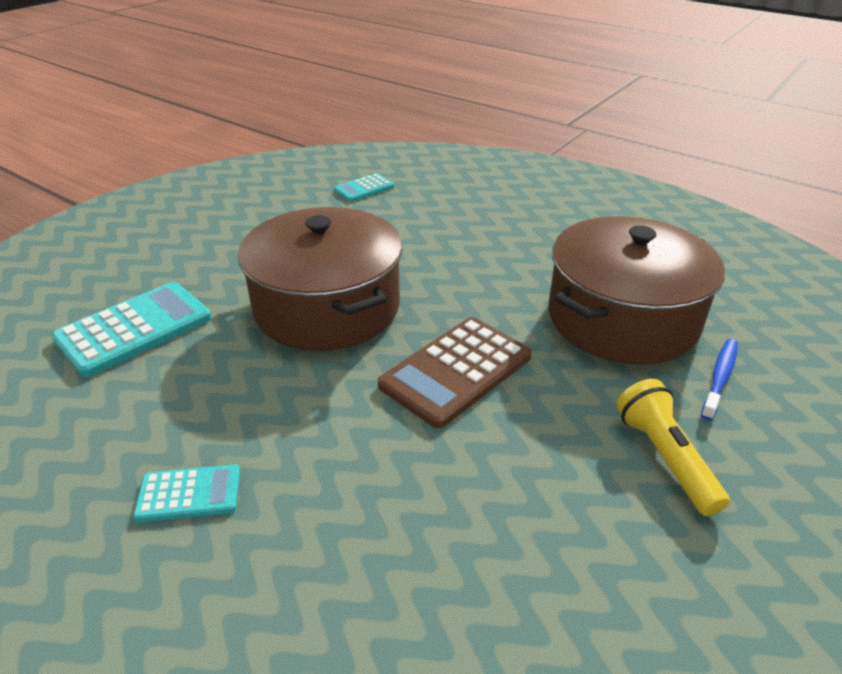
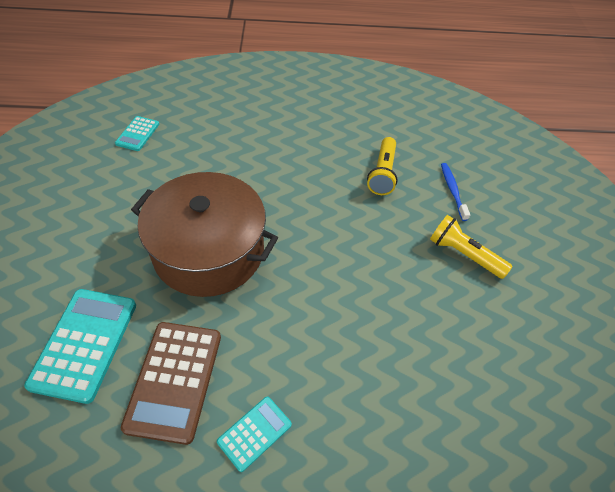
camera: 40 degrees left, 15 degrees up
(456, 371) = (328, 257): brown calculator -> brown calculator (174, 380)
(622, 318) = (382, 173): brown pot -> yellow flashlight

